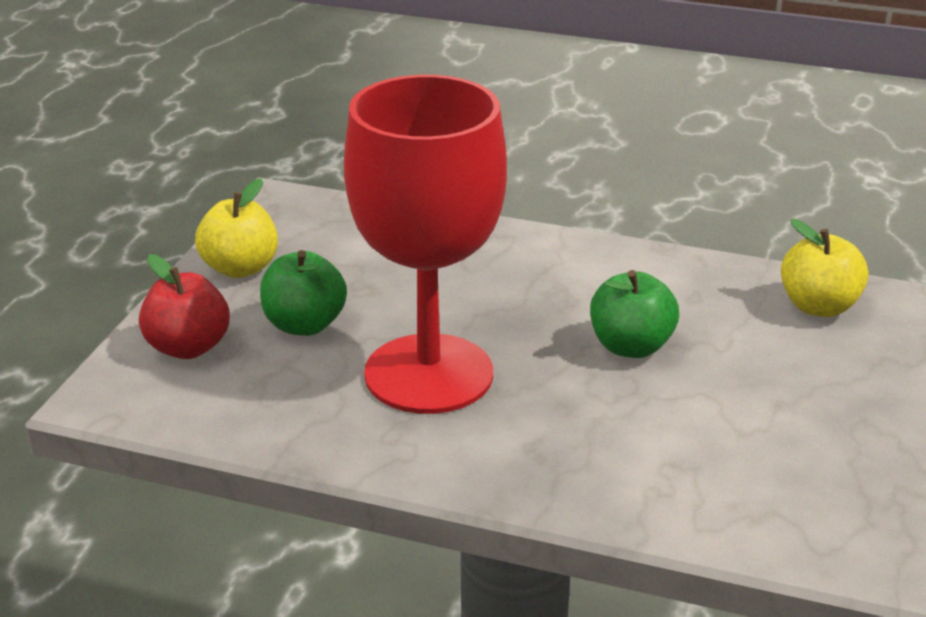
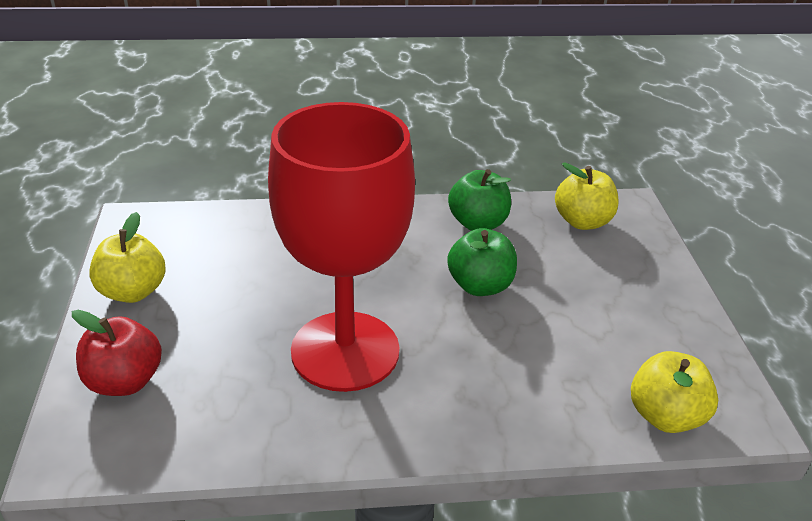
camera: 25 degrees left, 5 degrees up
(304, 325) = (217, 332): green apple -> green apple (478, 223)
(765, 529) = (665, 416): none -> yellow apple

